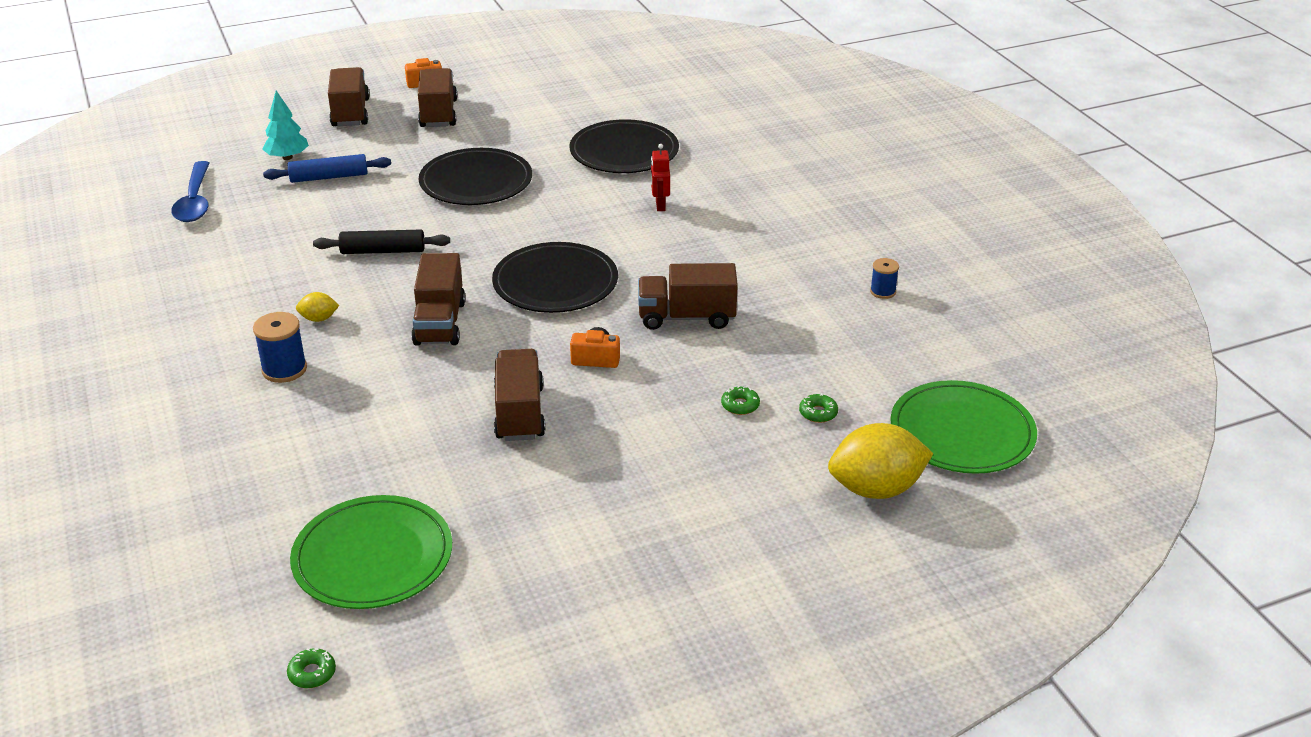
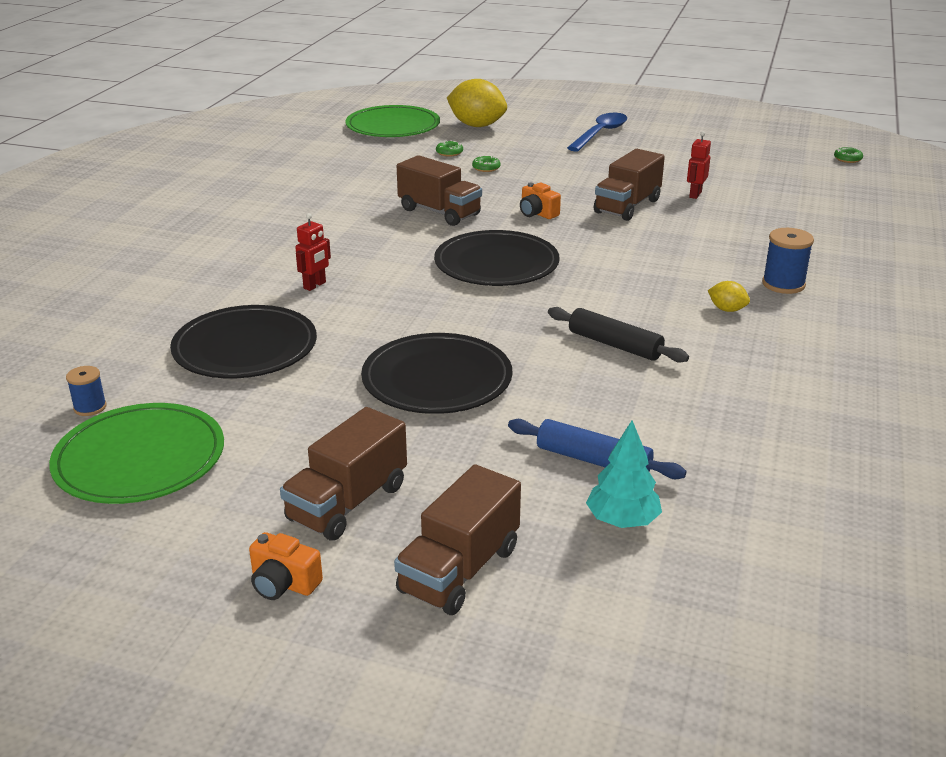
camera: 140 degrees left, 5 degrees down
(195, 201) = (794, 500): blue spoon -> blue spoon (600, 134)
(373, 557) = (785, 182): green plate -> green plate (140, 459)
(440, 323) = (624, 271): brown truck -> none
(464, 471) = (695, 194): none -> red robot
(883, 291) = (290, 181): blue spool -> blue spool (90, 407)

